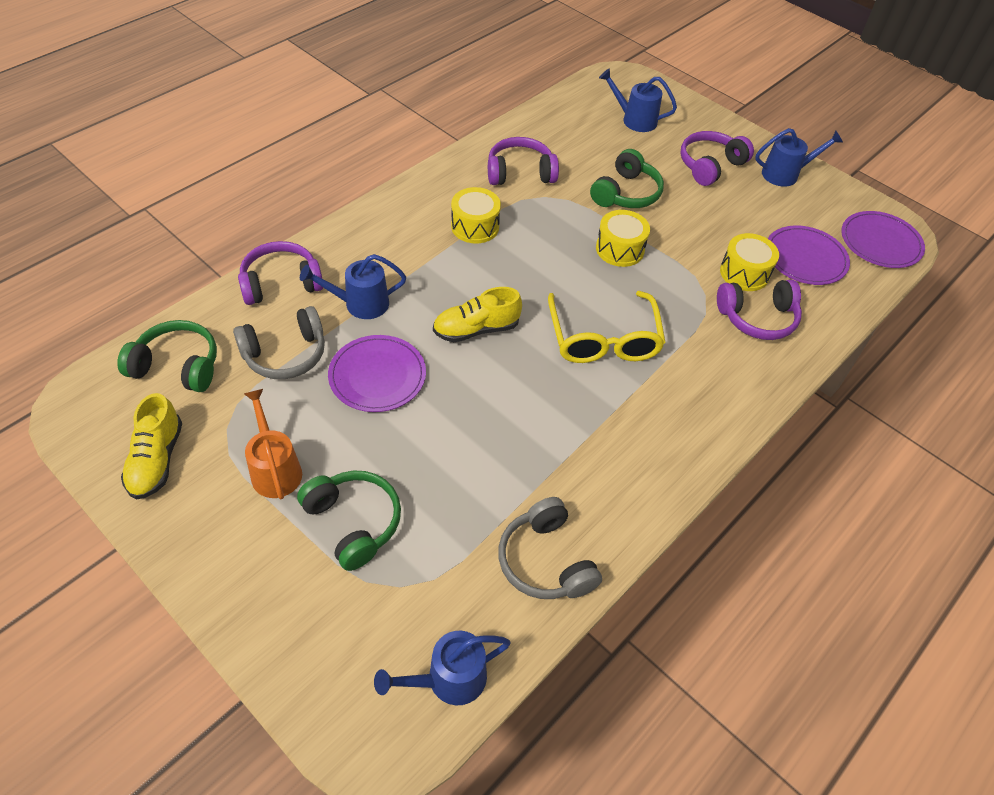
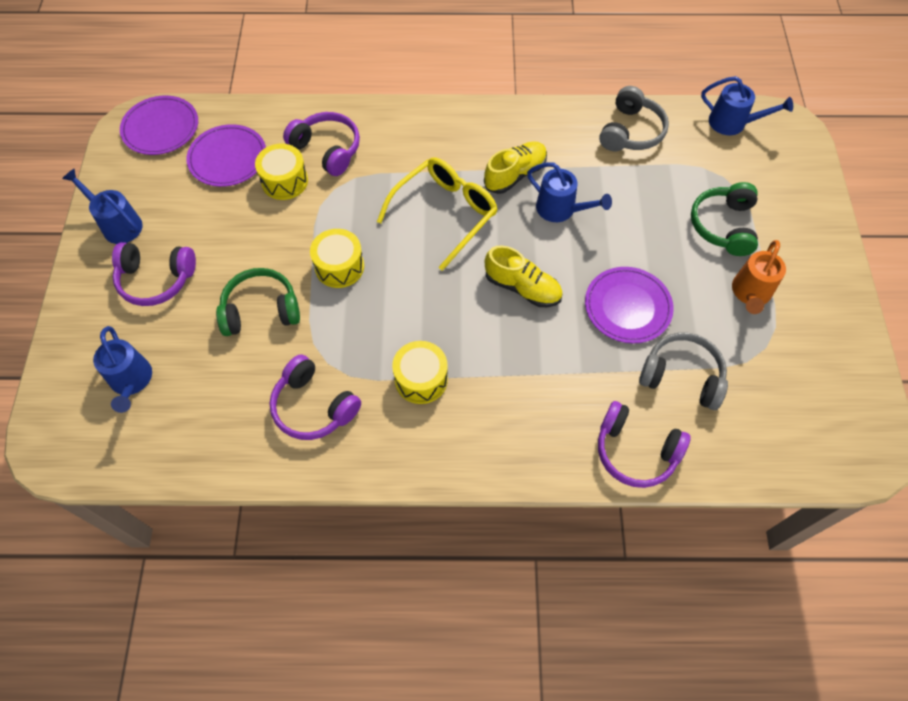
camera: 130 degrees left, 10 degrees up
(156, 460) = (830, 360): yellow shoe -> yellow shoe (515, 175)
(177, 366) = (773, 430): green headphones -> none
(359, 304) = (588, 377): blue watering can -> blue watering can (561, 210)

